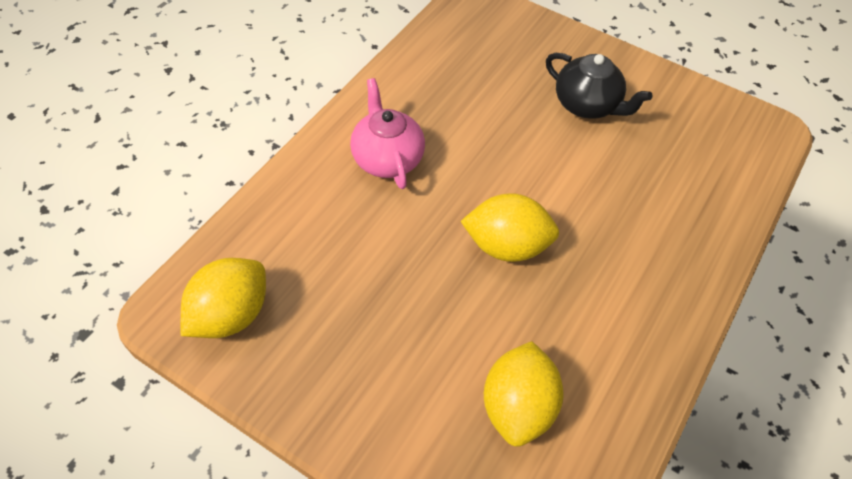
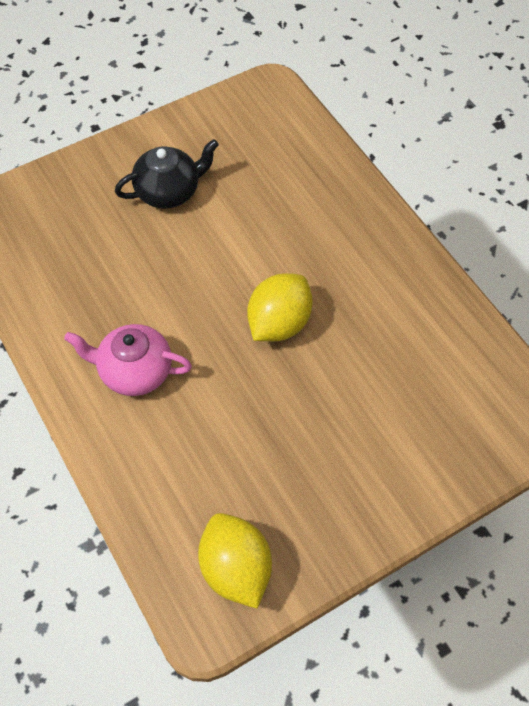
camera: 60 degrees left, 5 degrees up
(517, 407) = (422, 385): yellow lemon -> none

